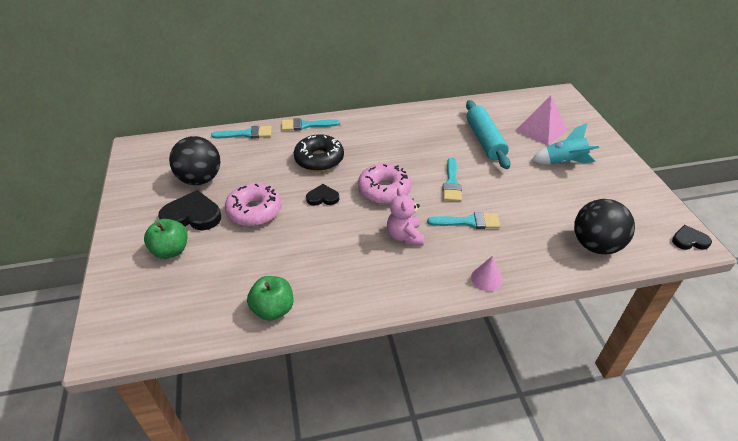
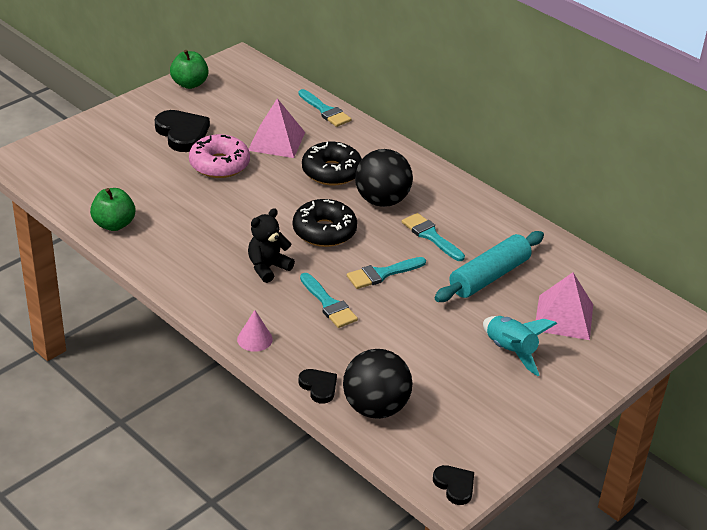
camera: 55 degrees right, 5 degrees down
(171, 250) = (132, 142): green apple -> green apple (189, 84)
(200, 179) = (232, 115): black ball -> black ball (382, 200)
(256, 170) = (276, 141): none -> pink pyramid
(306, 125) = (380, 141): turquoise brush -> turquoise brush (431, 236)
(322, 197) = (276, 196): black heart -> black heart (319, 387)
(384, 190) = (324, 231): pink donut -> black donut
(404, 236) = (268, 267): pink teddy bear -> black teddy bear

